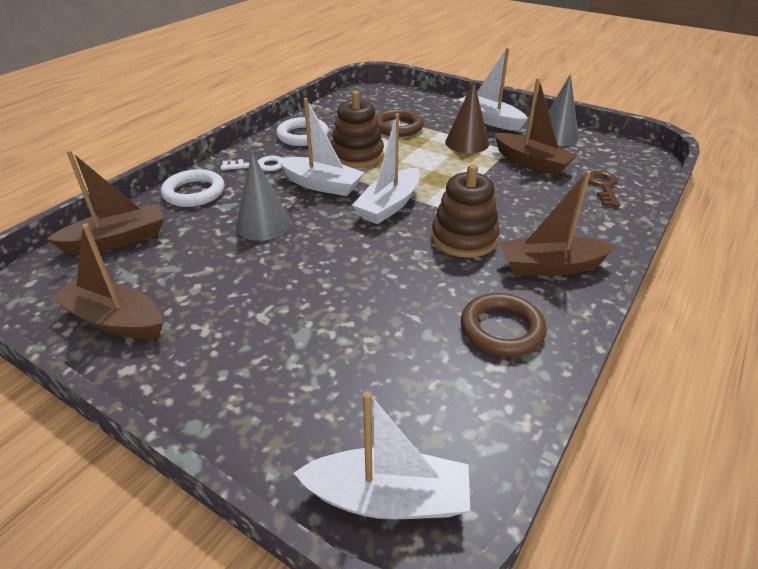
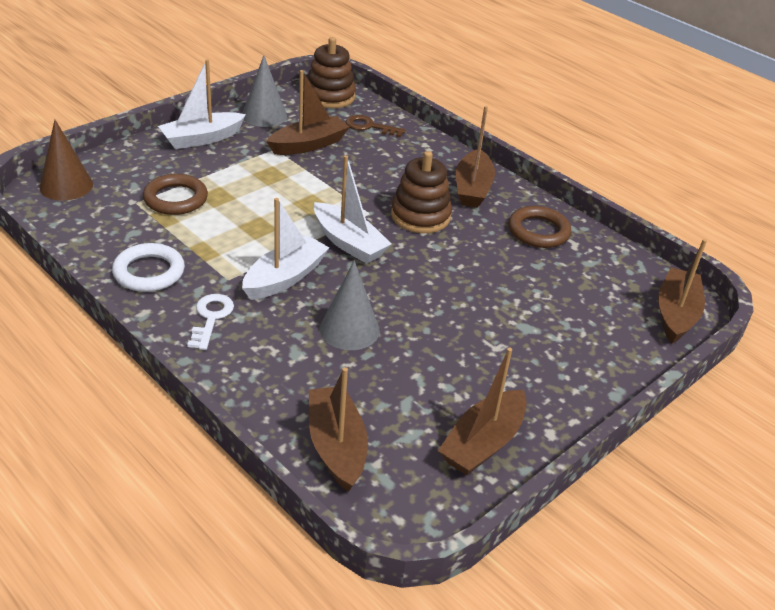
camera: 80 degrees left, 0 degrees up
(194, 192) = (252, 378): white ring -> none
(357, 155) = (230, 241): brown stacking toy -> brown stacking toy (330, 96)
(388, 498) = (676, 314): white boat -> brown boat
(467, 143) = (245, 167): brown cone -> brown cone (66, 186)

